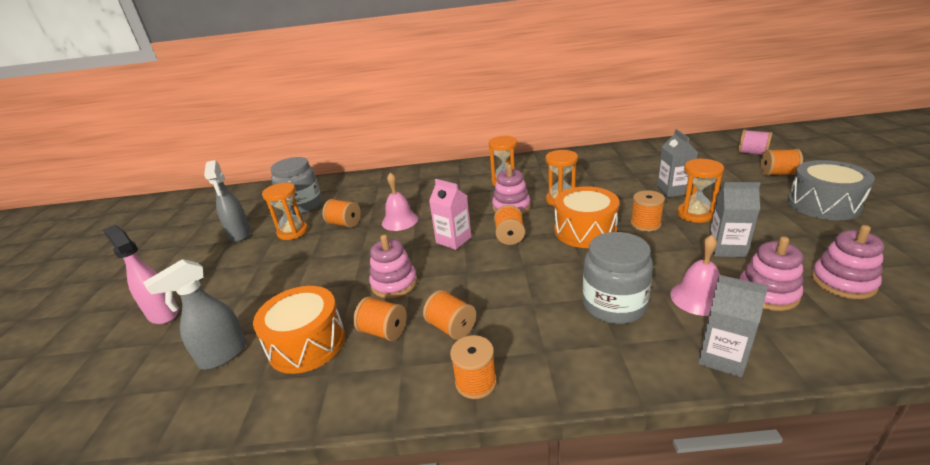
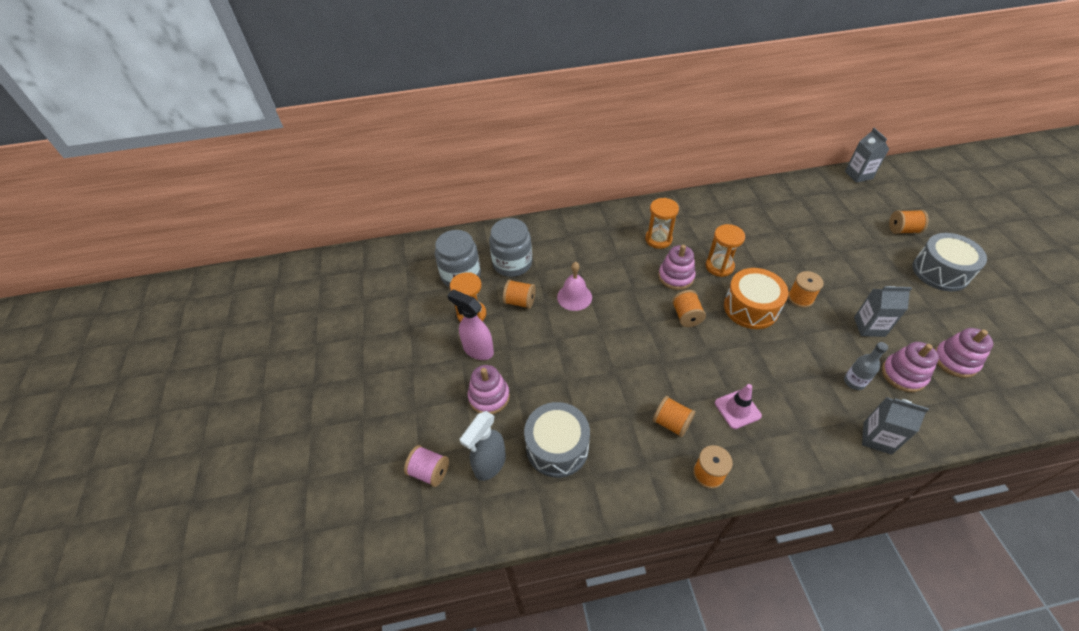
camera: 10 degrees left, 20 degrees up
(163, 314) = (402, 423): pink spray bottle -> pink spray bottle (478, 350)
(240, 234) = (416, 319): grey spray bottle -> none
(307, 343) = (557, 447): orange drum -> grey drum
(383, 331) = (617, 430): orange spool -> none
(394, 283) = (603, 377): pink stacking toy -> pink stacking toy (489, 397)
(453, 240) = (636, 322): pink carton -> none
(538, 318) = (737, 409): none -> pink traffic cone
(614, 305) = (792, 392): grey jar -> grey jar (512, 263)
(673, 190) = (817, 253): grey carton -> grey carton (858, 175)
(695, 214) = (839, 285): orange hourglass -> none
(698, 298) = (854, 382): pink bell -> grey bottle
(752, 153) = (879, 200): pink spool -> pink spool (429, 471)

